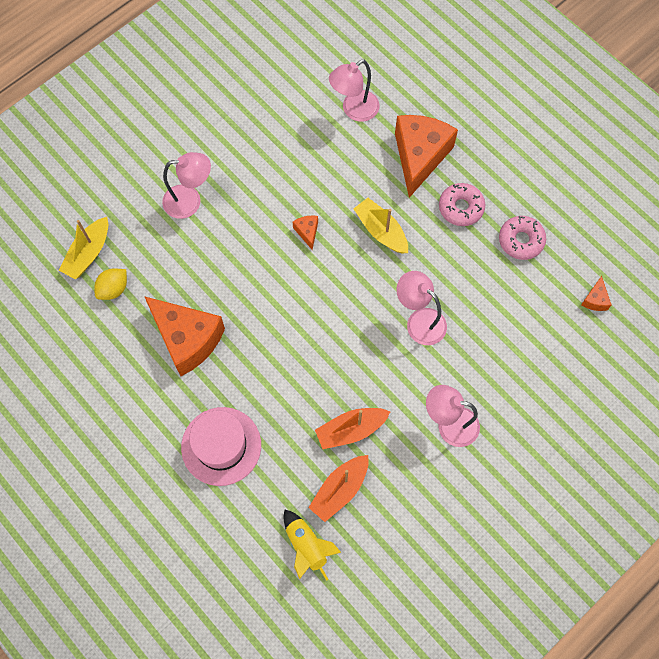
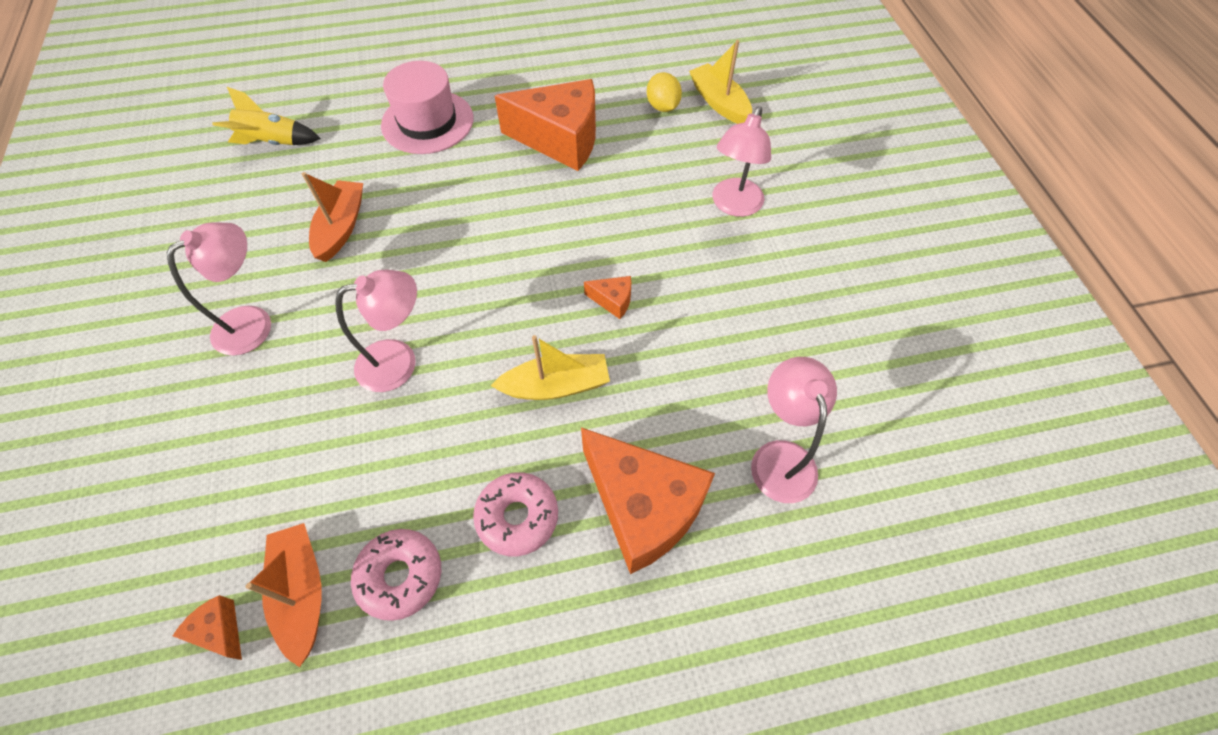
camera: 120 degrees right, 10 degrees down
(187, 339) = (560, 139): orange cheese -> orange cheese turned 150 degrees counterclockwise
(340, 489) = (294, 190): orange boat -> orange boat (302, 593)

